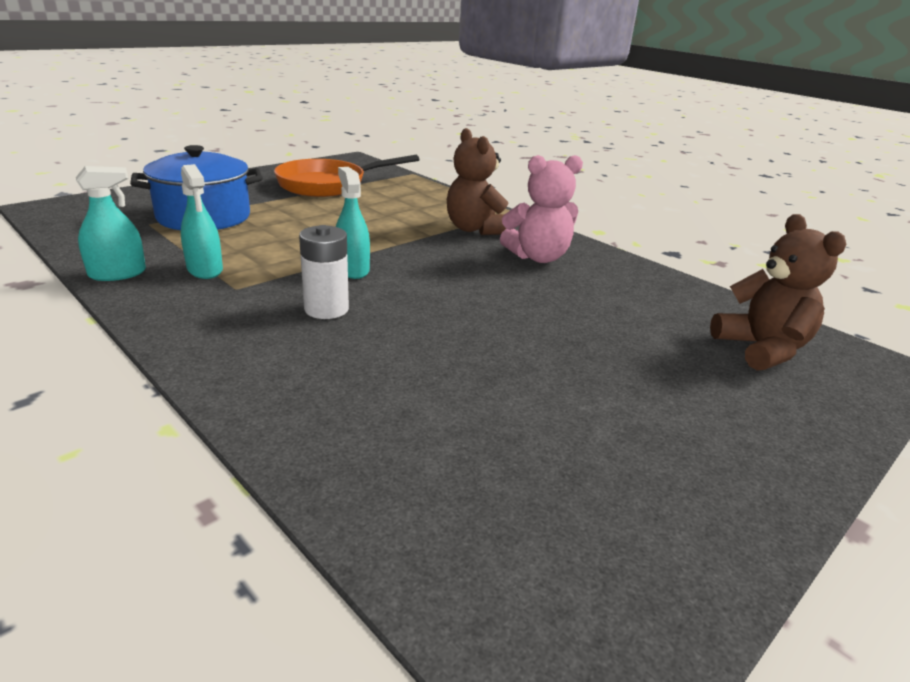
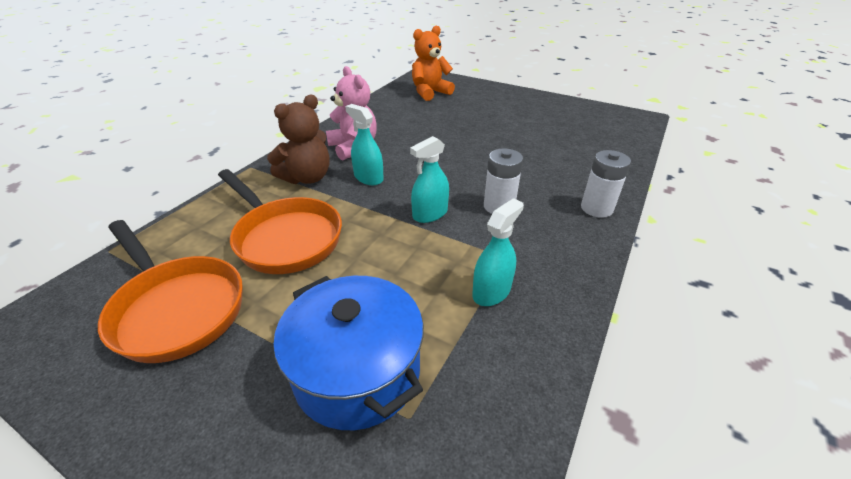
camera: 105 degrees left, 10 degrees up
(117, 274) = (547, 347): turquoise spray bottle -> turquoise spray bottle (368, 178)
(244, 379) = (596, 208): none -> white battery
(376, 213) = (285, 238): none -> orange pan
(761, 349) = (430, 92): brown teddy bear -> orange teddy bear

